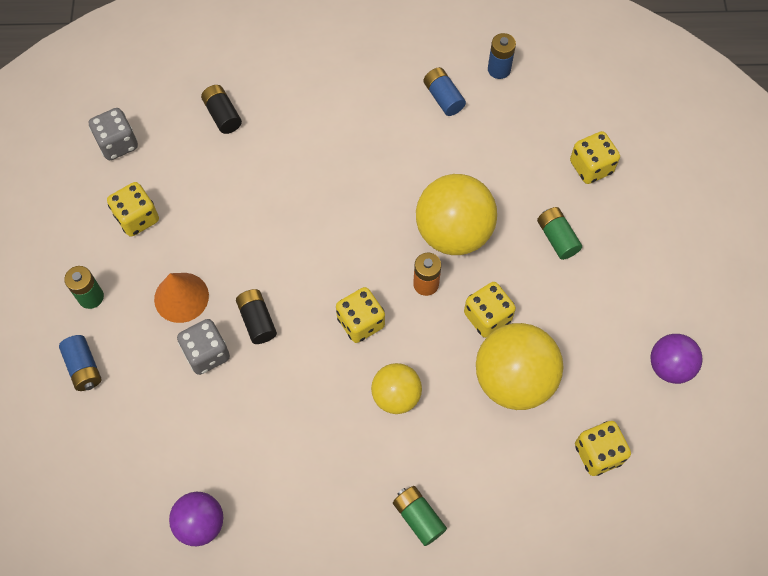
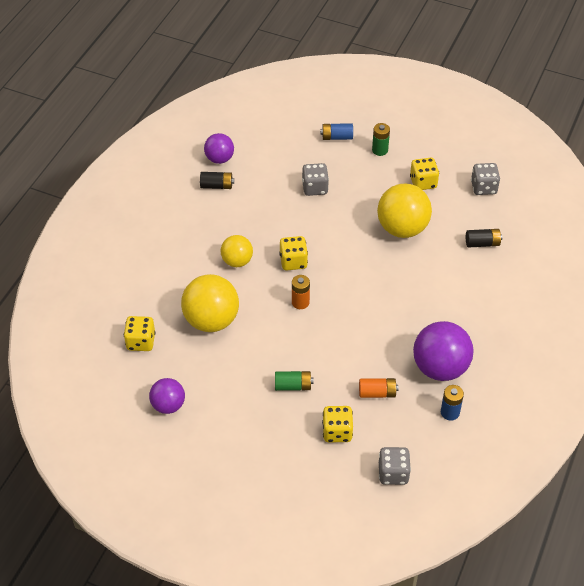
camera: 115 degrees right, 15 degrees down
(181, 297) = (357, 187): orange cone -> none
(257, 321) = (322, 215): black battery -> black battery (217, 186)
(418, 517) = (162, 245): green battery -> none
(443, 98) = (440, 368): blue battery -> purple ball
(453, 233) = (328, 331): yellow ball -> yellow ball (402, 228)
(487, 317) = (260, 324): yellow dice -> none
(514, 147) = (377, 393): none -> orange battery
(608, 95) = (393, 473): none -> grey dice

